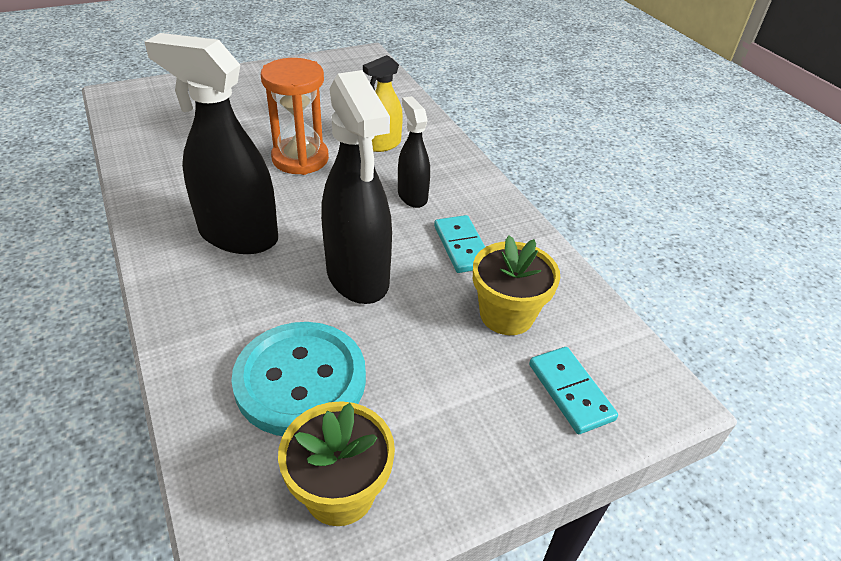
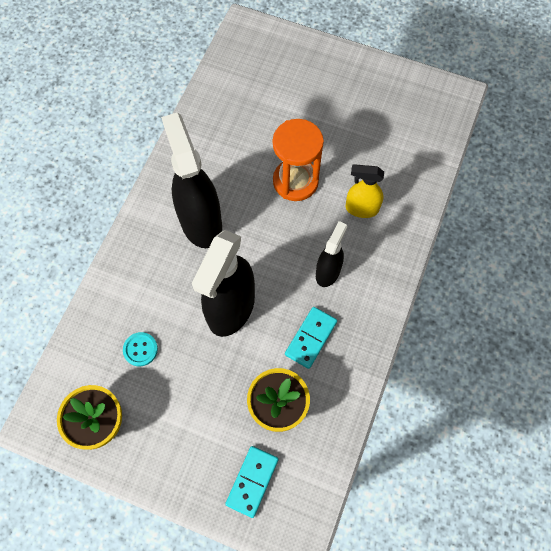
camera: 50 degrees right, 25 degrees up
(300, 380) = (140, 349): turquoise button -> turquoise button, size x0.42

